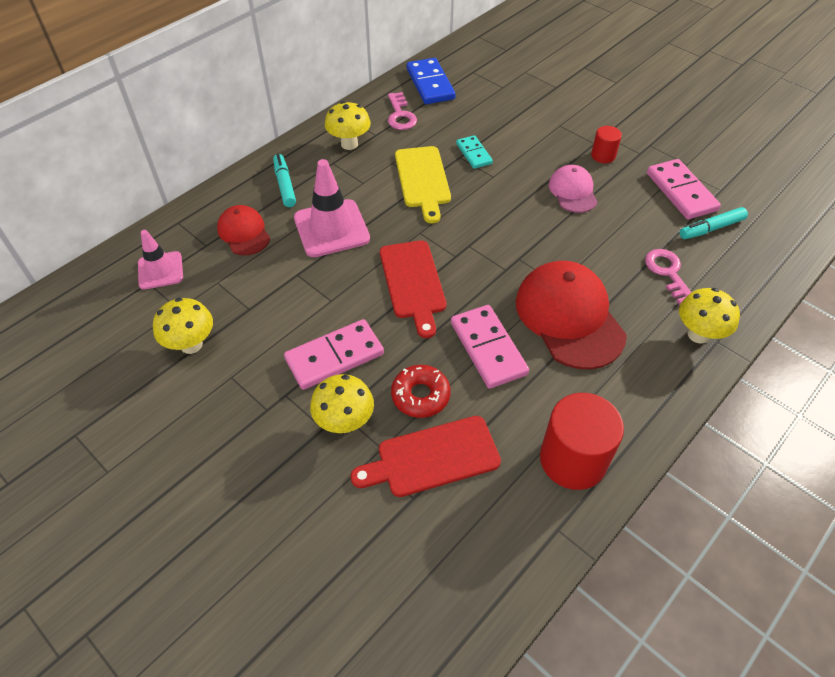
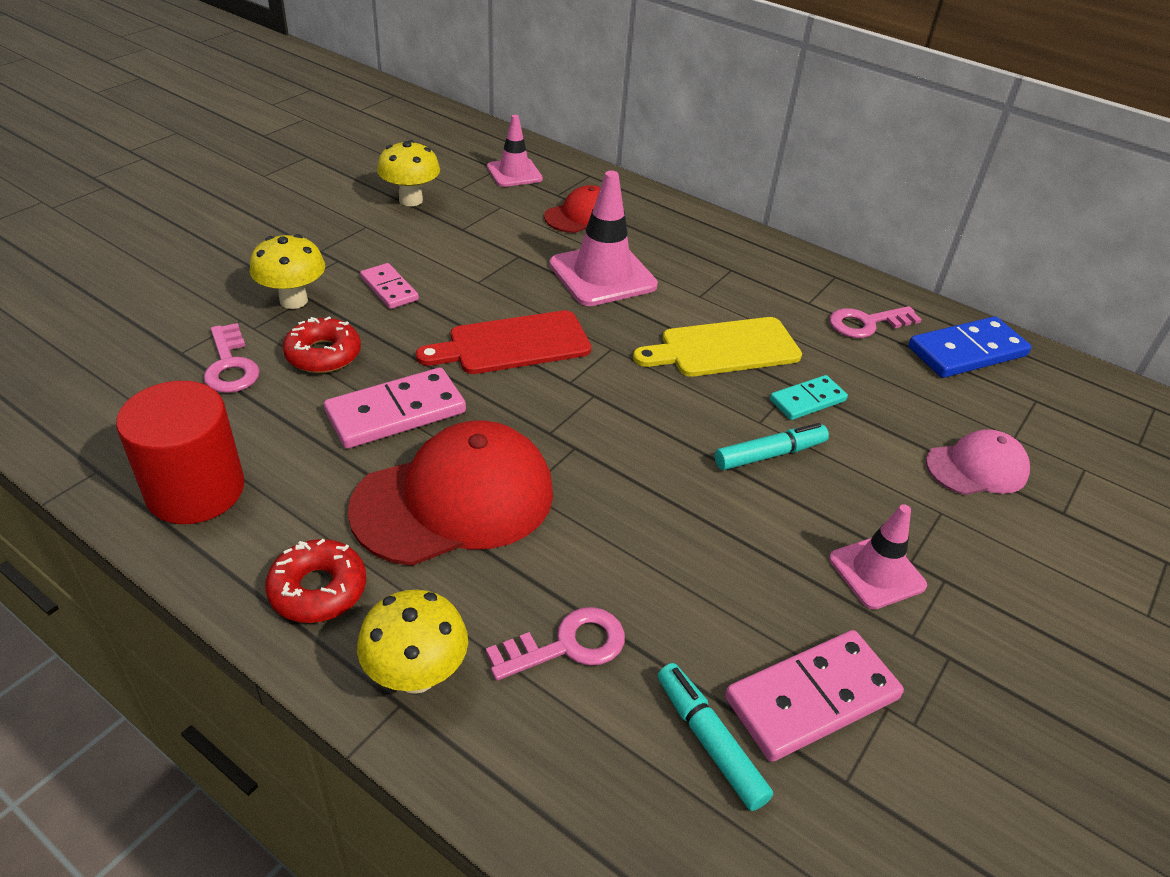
camera: 80 degrees right, 10 degrees down
(285, 185) = (674, 236): turquoise marker -> turquoise marker (769, 454)
(334, 356) = (389, 289): pink domino -> pink domino, size x0.60
(349, 144) = (776, 280): yellow mushroom -> none
(432, 458) = (230, 365): red cutting board -> pink key
(573, 191) = (754, 520): pink cap -> pink cap (977, 468)
(603, 155) = (876, 572): red cylinder -> pink traffic cone
(648, 382) = (318, 589): none -> red donut

